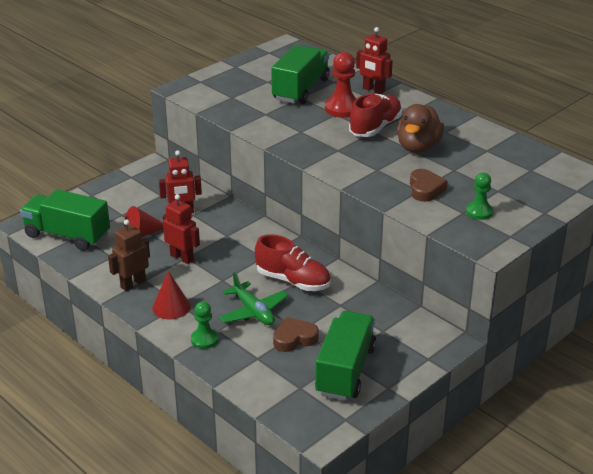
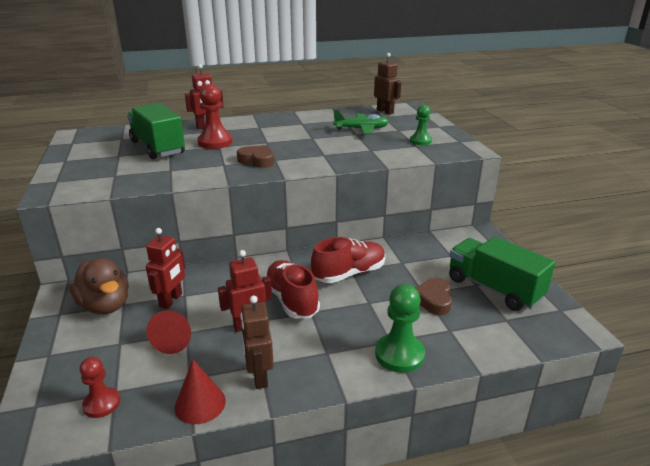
camera: 60 degrees left, 5 degrees down
(67, 235) = (102, 404): green truck -> red pawn
(171, 307) = (326, 360): red cone -> red cone (200, 404)
(204, 339) = (399, 354): green pawn -> green pawn, size x1.57
(253, 311) = (377, 309): green plane -> green plane (361, 129)
(375, 127) = (262, 140): red shoe -> red shoe (291, 300)
(418, 147) = (311, 135): brown duck -> brown duck (105, 306)
(425, 189) = (372, 148): brown heart -> brown heart (257, 160)
(549, 166) = (385, 111): none -> brown robot

